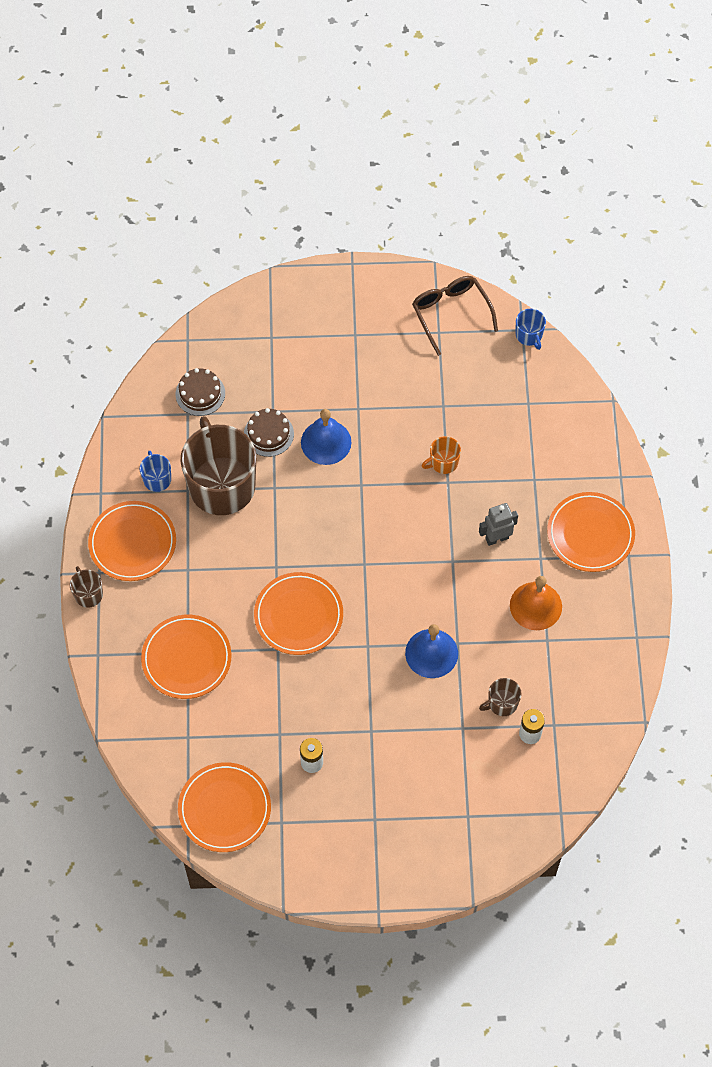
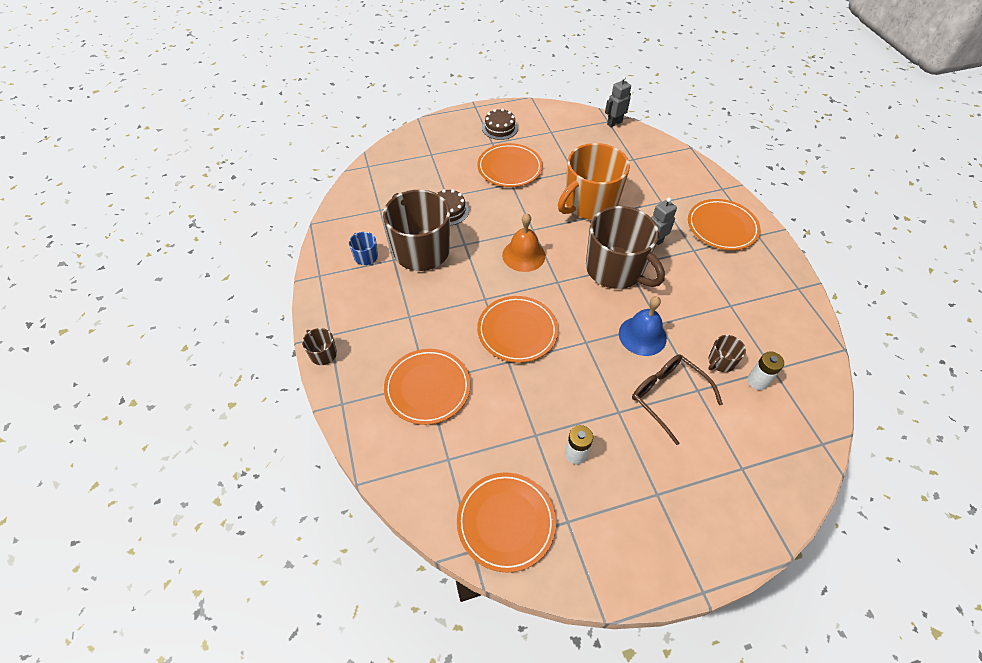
camera: 15 degrees left, 10 degrees down
(132, 543) = (355, 306): orange plate -> orange plate (509, 168)
(200, 393) = (386, 195): brown cake -> brown cake (500, 128)
(326, 442) = (495, 208): blue bell -> none
(436, 563) = (615, 269): none -> brown mug
(443, 462) = (589, 204): orange mug -> orange mug, size x2.39
(450, 313) = (555, 120): brown glasses -> brown glasses (667, 396)
(529, 335) = (614, 123): blue mug -> grey robot
(535, 606) = (708, 283): orange bell -> orange bell (523, 255)

